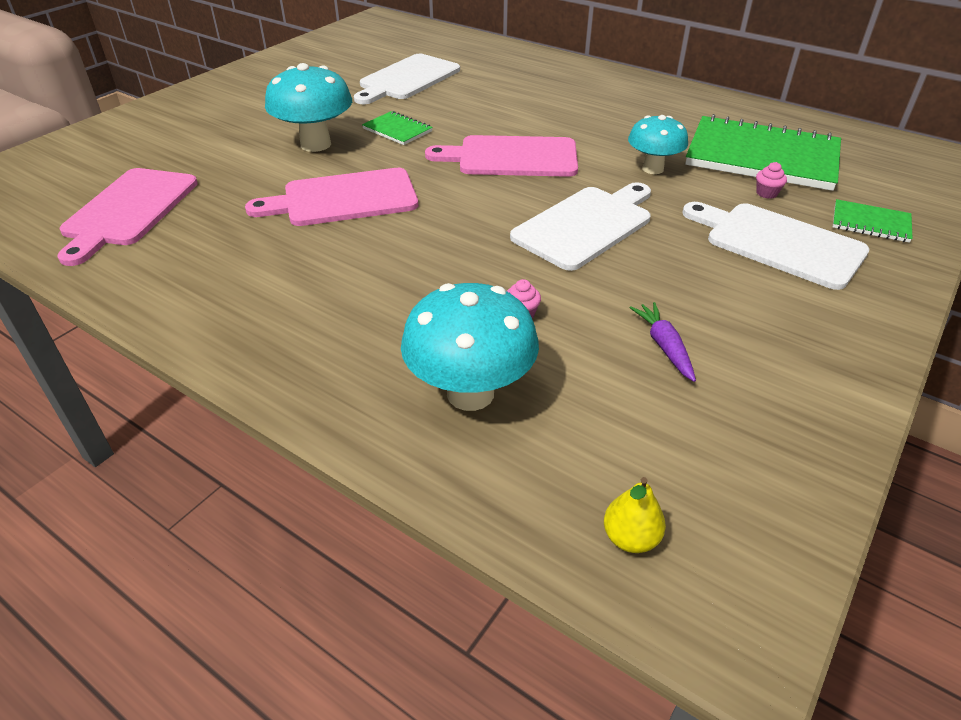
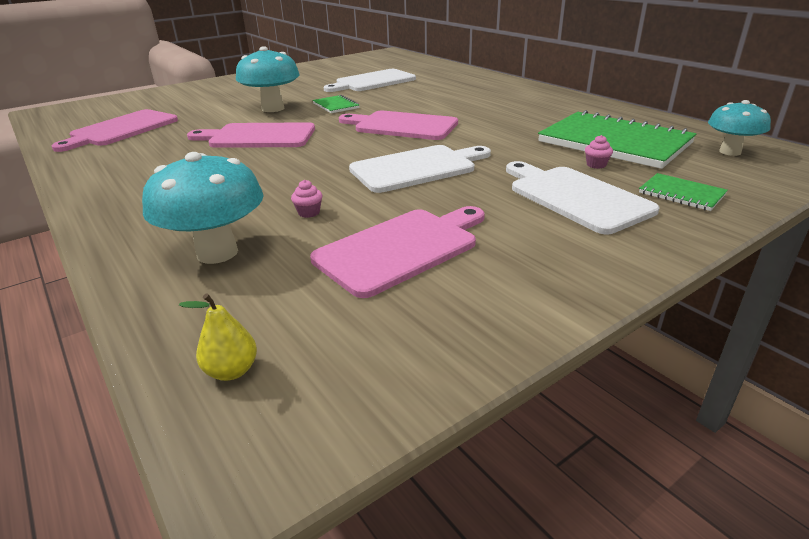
camera: 20 degrees right, 10 degrees down
(653, 169) = (508, 141): turquoise mushroom -> turquoise mushroom (730, 152)
(664, 346) = (401, 248): purple carrot -> pink cutting board

